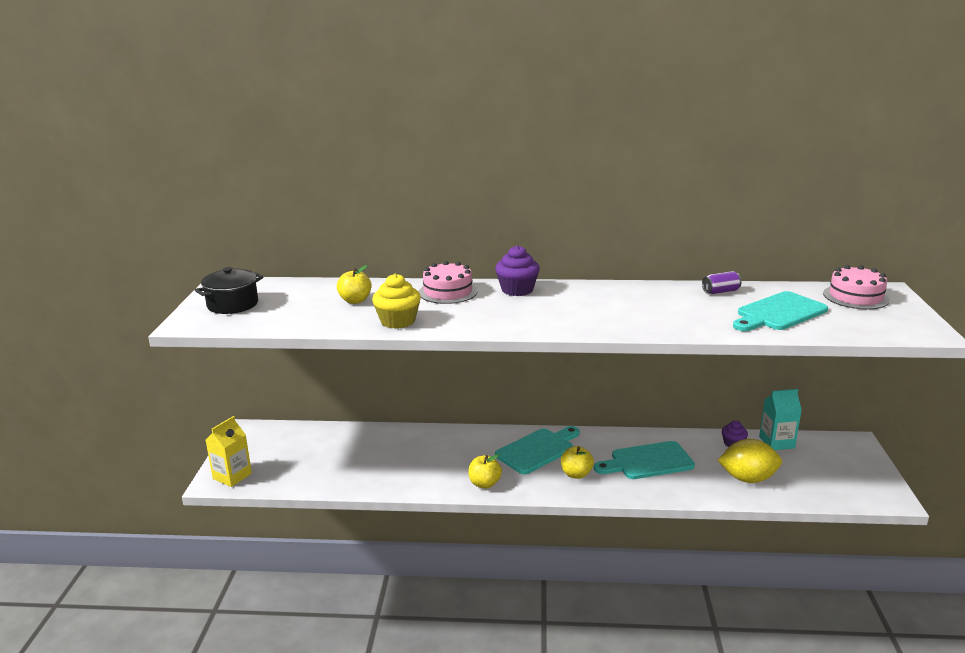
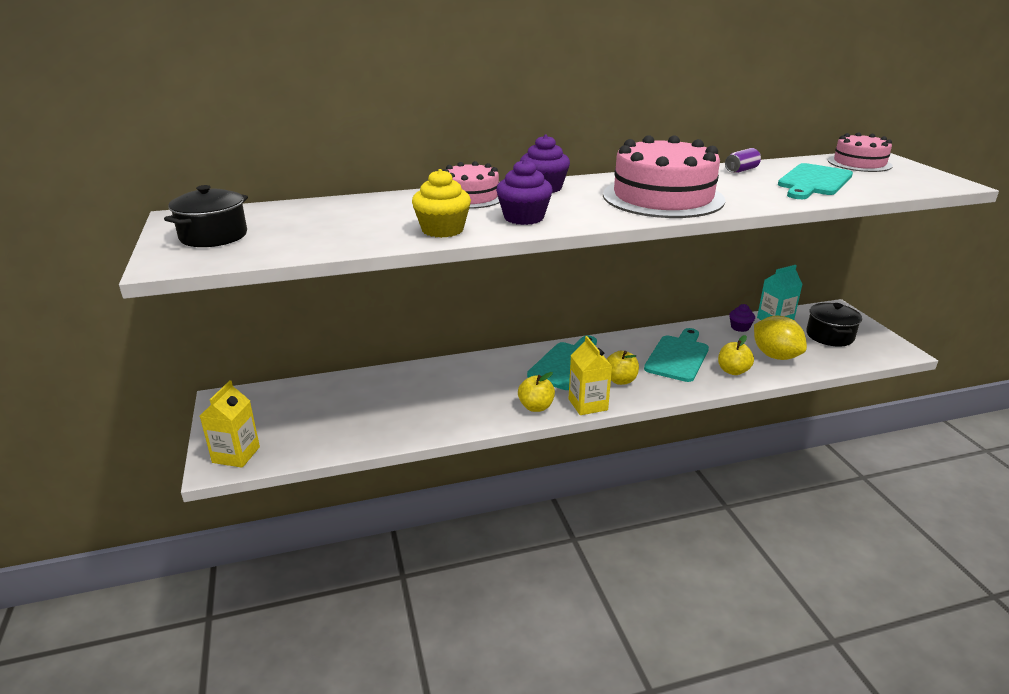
camera: 20 degrees left, 5 degrees up
(355, 301) = (370, 216): yellow apple -> yellow apple (733, 371)
(471, 318) = (524, 218): none -> purple cupcake
(531, 490) = (588, 404): none -> yellow carton
(612, 312) = (663, 197): none -> pink cake
(648, 461) = (678, 356): turquoise cutting board -> turquoise cutting board turned 150 degrees clockwise
(747, 478) = (775, 356): yellow lemon -> yellow lemon turned 75 degrees clockwise
(824, 469) = (829, 336): none -> black pot

